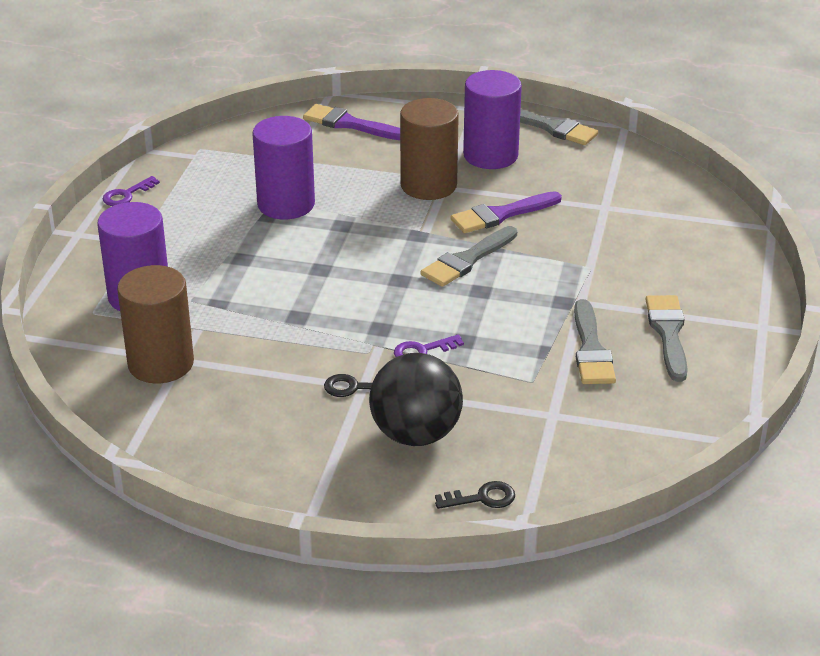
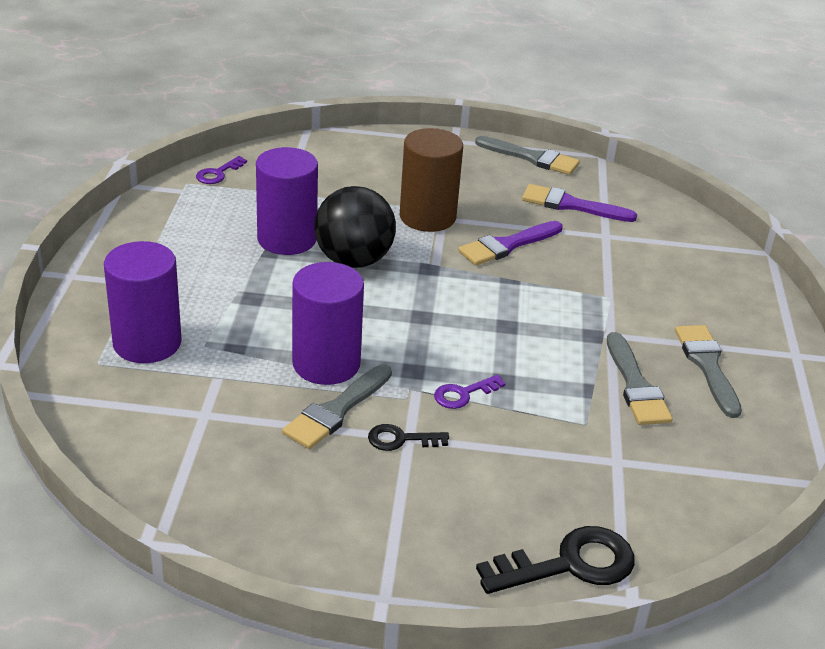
camera: 10 degrees left, 0 degrees up
(126, 195) = (117, 232): purple key -> purple key (218, 173)
(161, 363) = (183, 420): brown cylinder -> none
(350, 124) = (335, 157): purple brush -> purple brush (571, 205)
(415, 434) = (479, 491): black ball -> black ball (353, 260)
(467, 260) = (485, 293): grey brush -> grey brush (336, 410)
(482, 498) = (569, 564): black key -> black key, size x1.82
(490, 155) = (481, 186): purple cylinder -> purple cylinder (326, 364)

